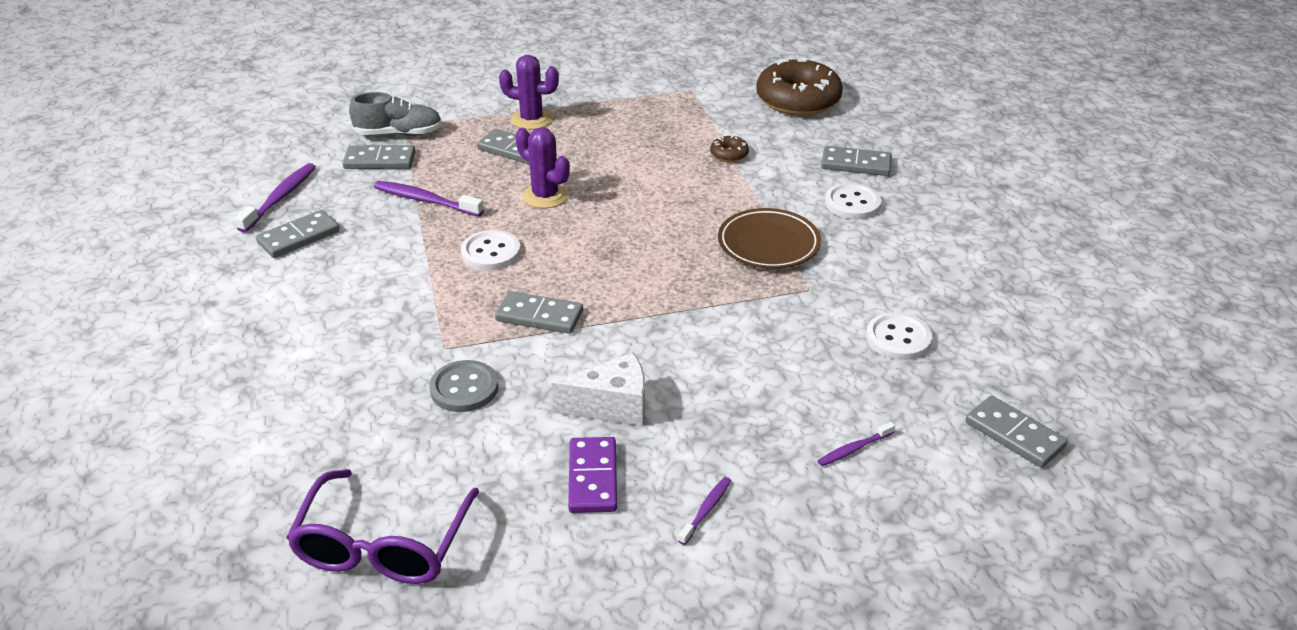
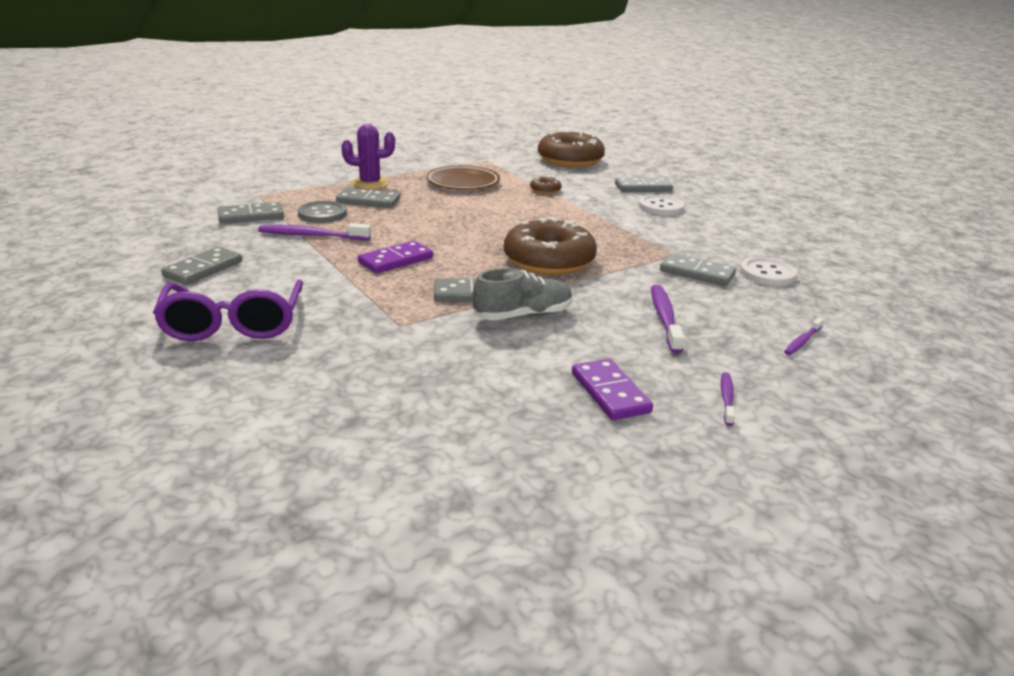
camera: 20 degrees left, 10 degrees down
(280, 198) = (167, 246): purple toothbrush -> purple toothbrush (665, 319)
(382, 546) = (448, 479): purple glasses -> purple glasses (233, 324)
(399, 133) = (257, 199): grey shoe -> grey shoe (523, 316)
(464, 388) = (440, 349): grey button -> grey button (322, 214)
(491, 252) = (396, 260): white button -> purple domino
(545, 196) = (417, 224): purple cactus -> none
(612, 406) = (584, 342): white cheese -> none
(654, 277) = (549, 260): none -> brown donut
(768, 244) = (620, 233): brown plate -> brown plate (463, 182)
(1014, 435) = (905, 316): grey domino -> grey domino (697, 273)

